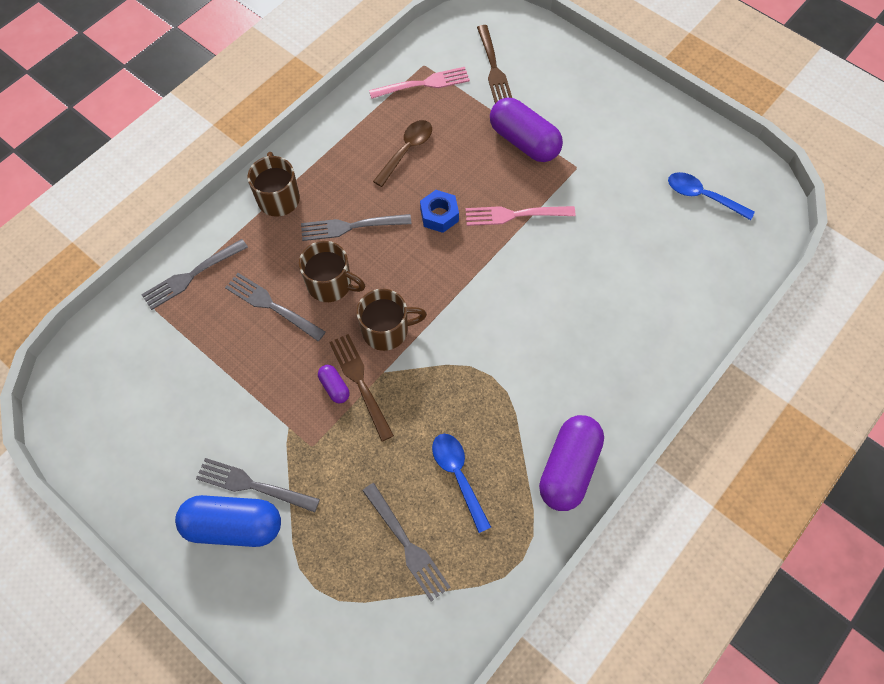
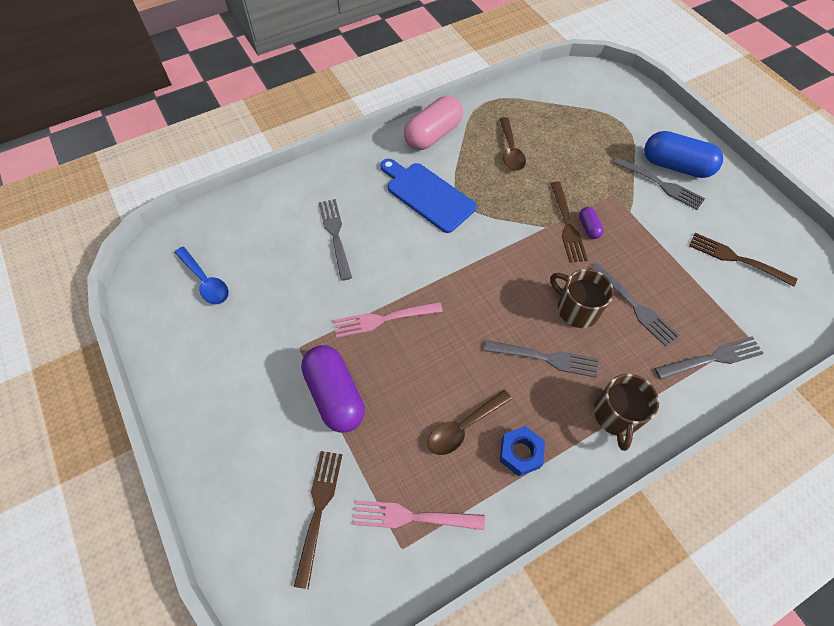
camera: 160 degrees left, 5 degrees down
(160, 400) = (736, 259): none -> brown fork
(386, 330) = (535, 256): brown mug -> none
(407, 544) = (557, 127): grey fork -> grey fork (335, 235)
(439, 215) = (455, 342): blue nut -> blue nut (520, 453)
(458, 476) = (510, 150): blue spoon -> brown spoon
(515, 215) = (383, 319): pink fork -> pink fork turned 150 degrees clockwise
(534, 369) = (427, 195): none -> blue cutting board
(568, 468) = (433, 135): purple capsule -> pink capsule

